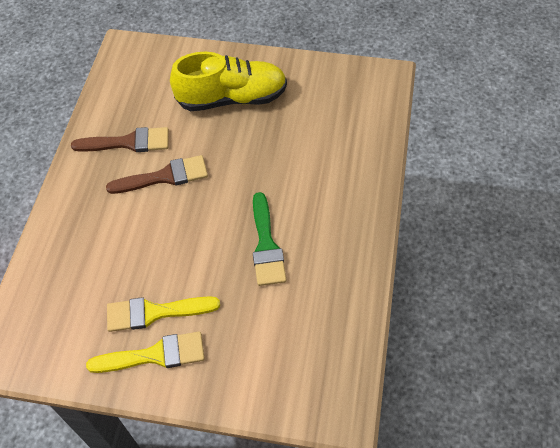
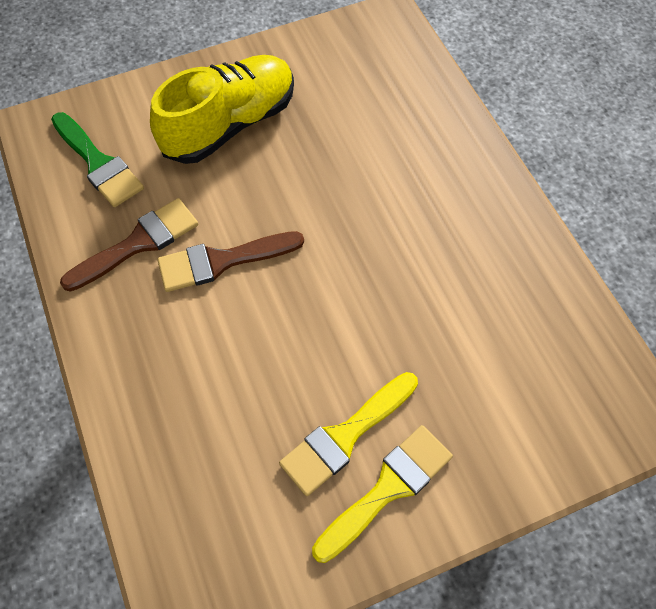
camera: 35 degrees left, 5 degrees up
(165, 176) = (221, 261): brown brush -> brown brush turned 150 degrees counterclockwise
(266, 245) = (412, 277): green brush -> green brush (98, 164)

